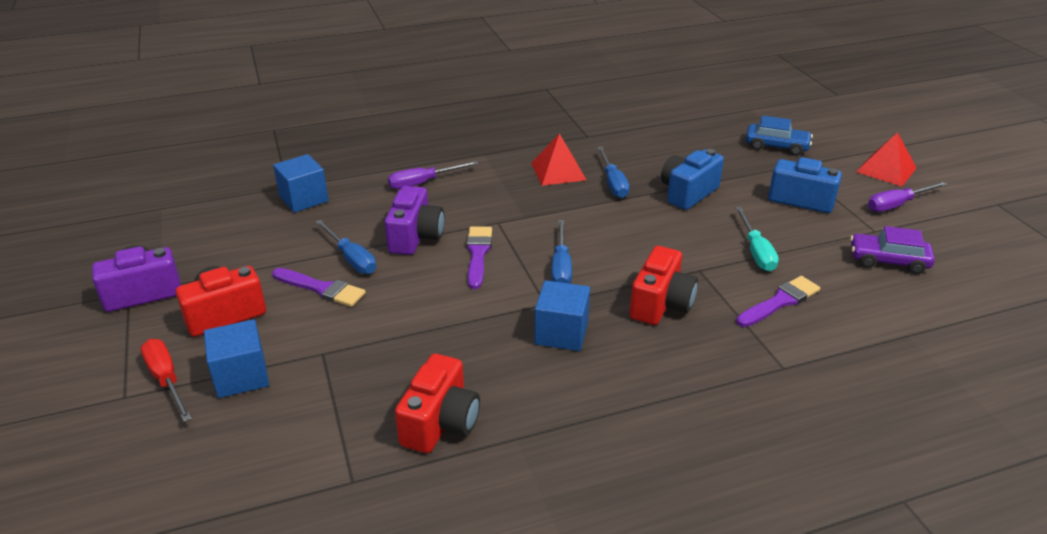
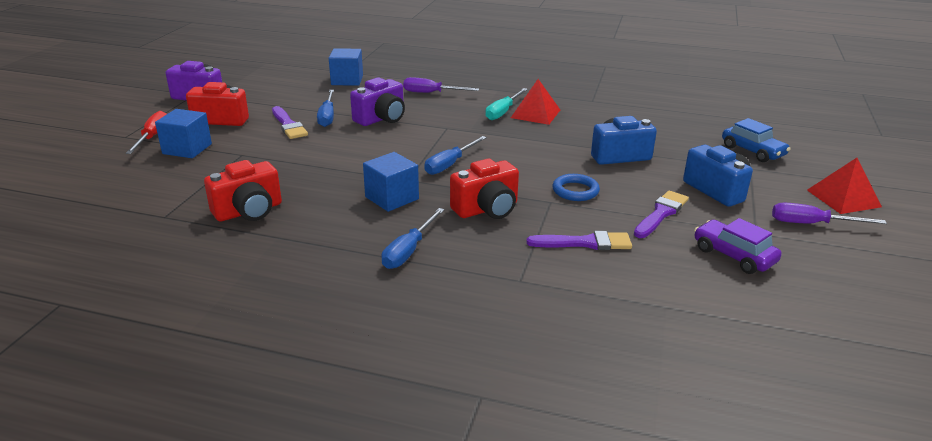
camera: 35 degrees right, 5 degrees down
(478, 254) = (406, 139): purple brush -> purple brush (661, 213)
(613, 183) = (566, 132): blue screwdriver -> blue screwdriver (409, 251)
(703, 248) = (575, 191): none -> blue ring
(756, 251) = (617, 207): turquoise screwdriver -> turquoise screwdriver (503, 112)

